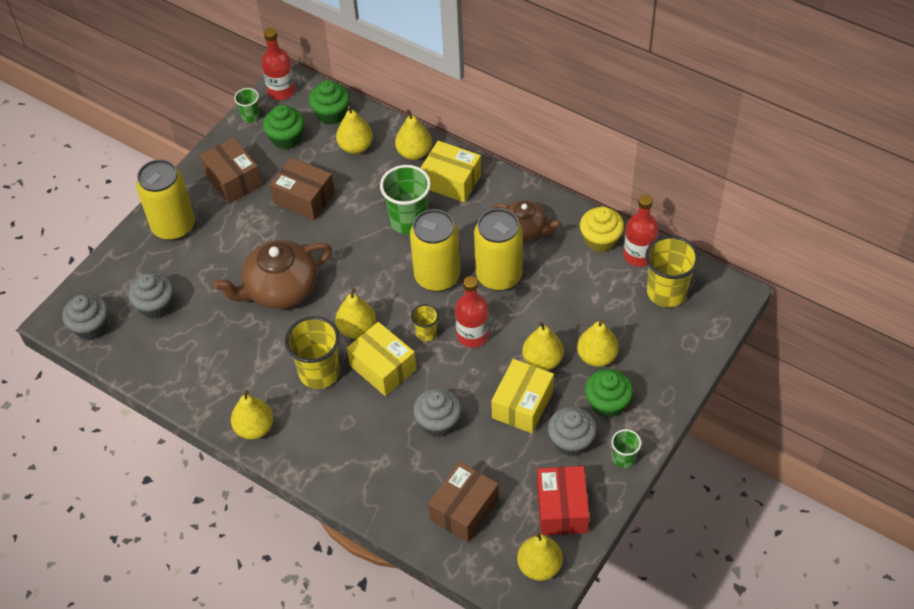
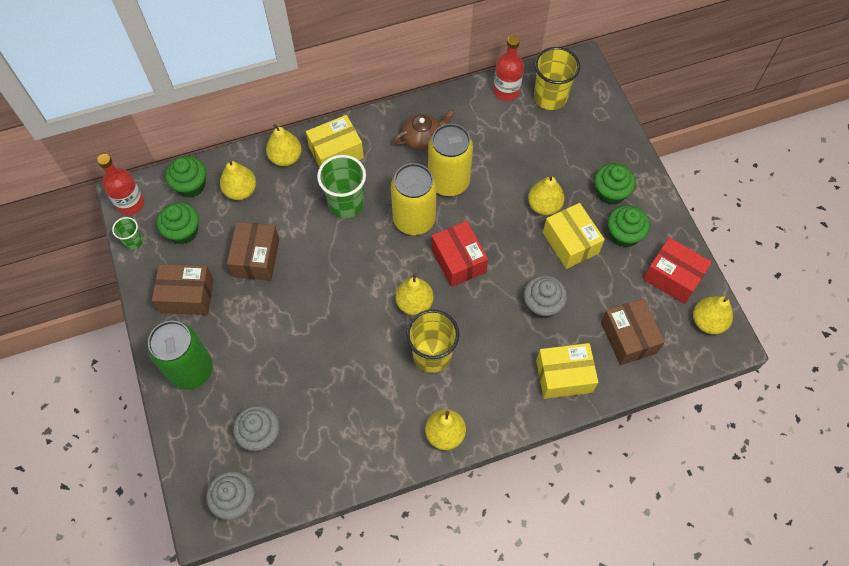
camera: 55 degrees left, 10 degrees up
(174, 226) = (191, 370): yellow can -> green can
(280, 289) = (329, 331): brown teapot -> none
(304, 198) = (256, 258): brown box -> brown box turned 60 degrees counterclockwise
(383, 367) = (464, 309): yellow box -> yellow box (564, 376)
(426, 333) = (458, 260): yellow cup -> red box
(472, 335) = (486, 233): red bottle -> none
(571, 441) = (624, 235): grey cupcake -> green cupcake
(596, 356) = (568, 172): yellow pear -> none
(600, 240) = (473, 102): yellow cupcake -> none
(624, 458) = (661, 214): green cup -> none

